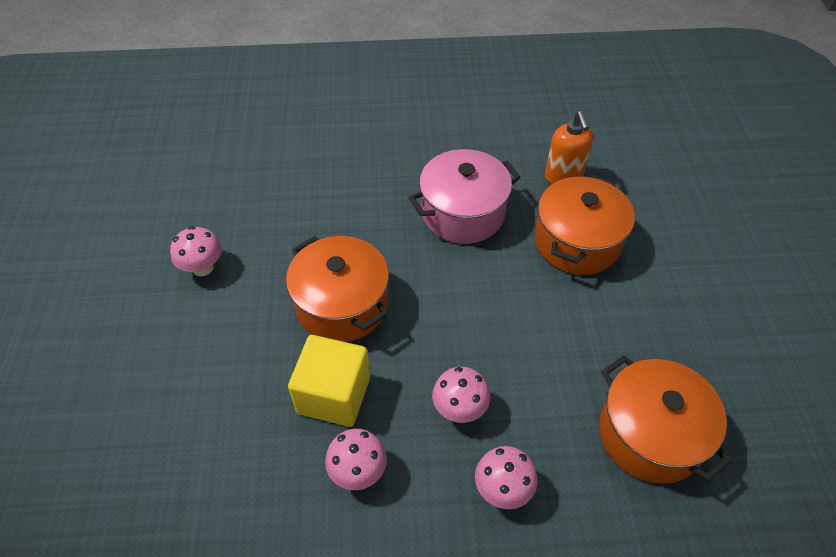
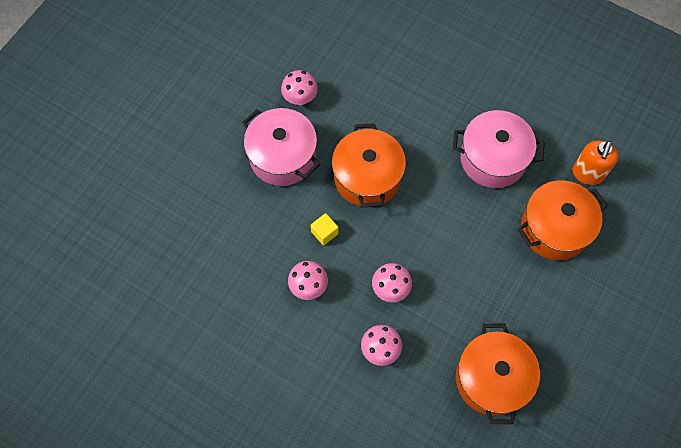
camera: 35 degrees right, 15 degrees up
(222, 340) = (282, 157): none -> pink pot
(334, 395) = (324, 233): yellow cube -> yellow cube, size x0.49

